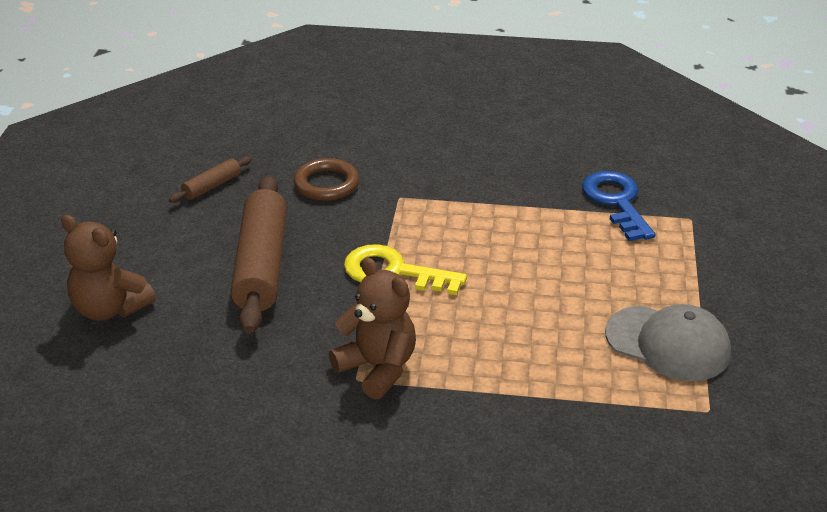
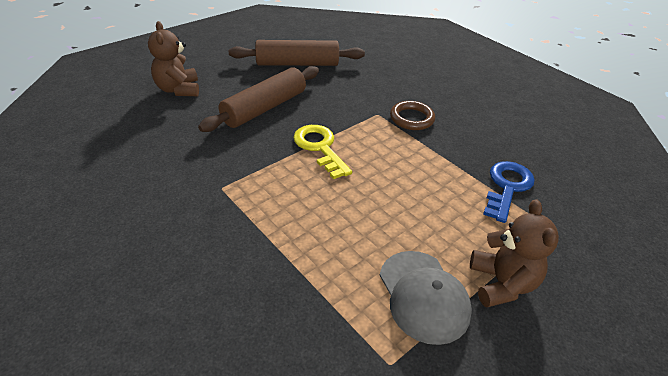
camera: 40 degrees right, 5 degrees up
(212, 186) = (297, 64): brown rolling pin -> brown rolling pin, size x2.17
(326, 184) = (350, 89): brown ring -> brown ring (411, 118)
(377, 368) = (239, 189): brown teddy bear -> brown teddy bear (501, 283)

